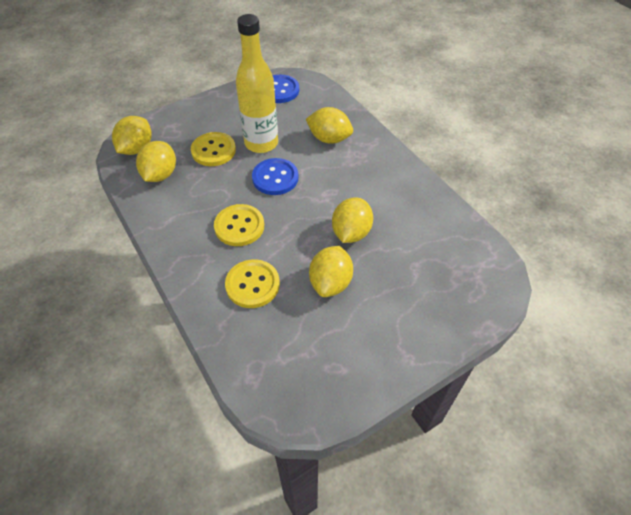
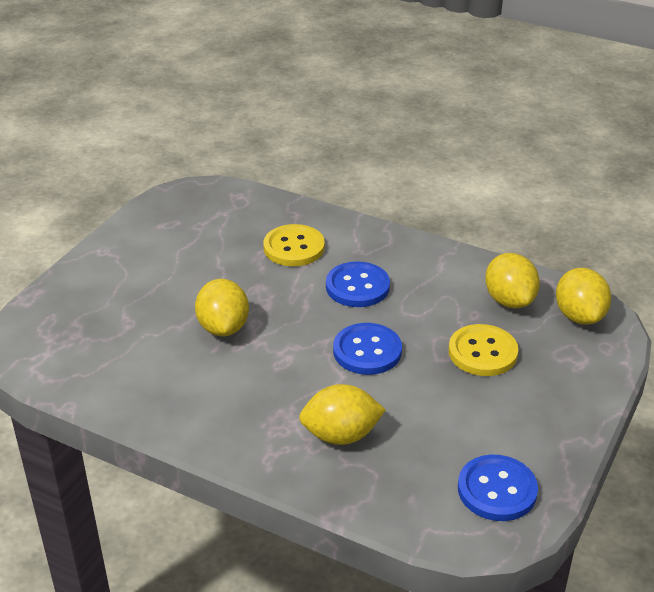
camera: 150 degrees right, 15 degrees down
(239, 226) = (357, 287): yellow button -> blue button
(261, 143) = (431, 387): yellow bottle -> none
(330, 283) = (215, 276): yellow lemon -> none

